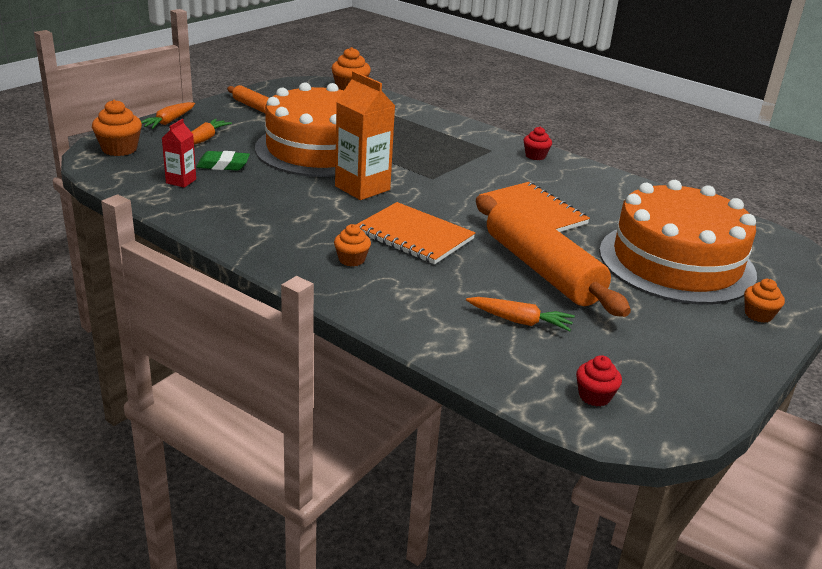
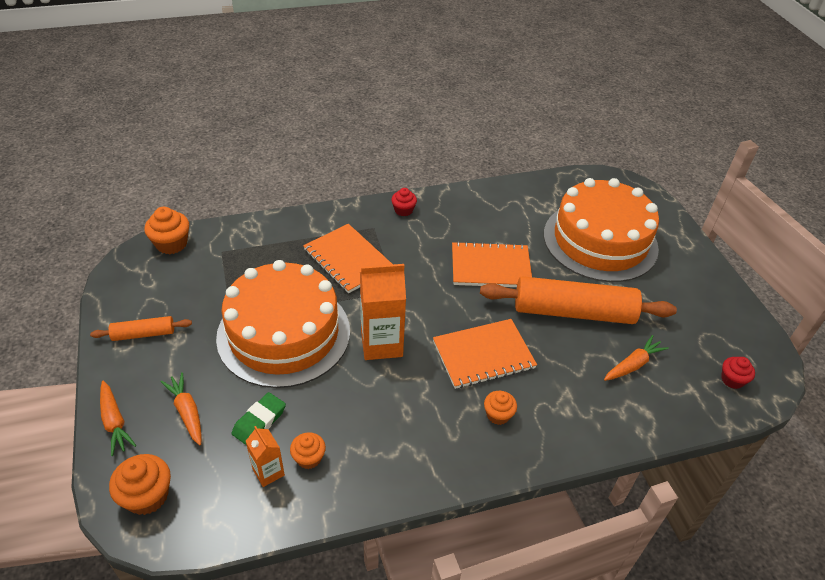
camera: 55 degrees left, 15 degrees up
(181, 181) = (268, 472): red carton -> orange carton
(436, 150) = (348, 259): none -> orange notebook
(758, 315) = (677, 247): orange cupcake -> orange cupcake (309, 458)

